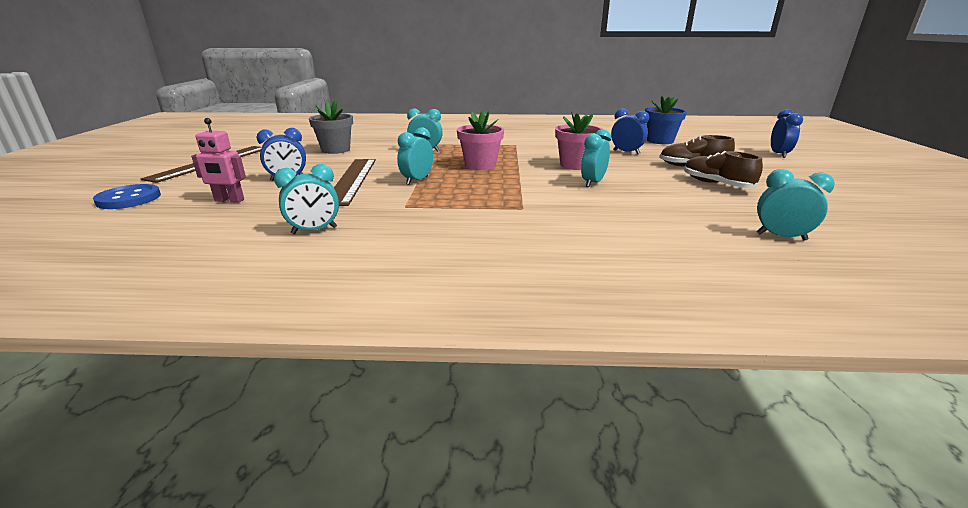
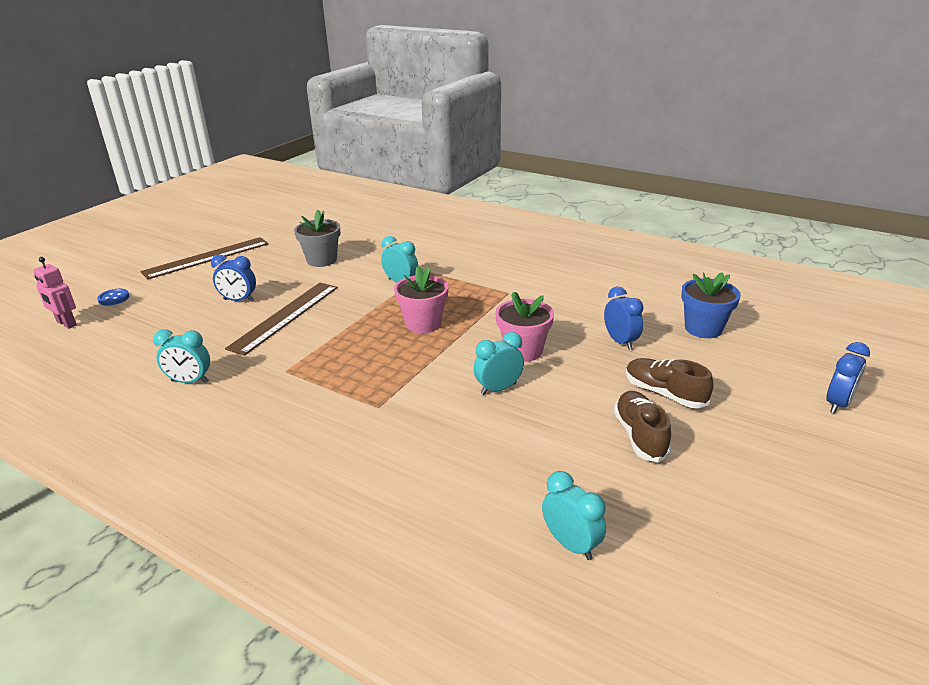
camera: 30 degrees right, 5 degrees up
(129, 199) = (114, 298): blue button -> blue button, size x0.62
(229, 200) = (172, 320): pink robot -> pink robot (66, 323)
(417, 180) = (337, 333): turquoise clock -> none

